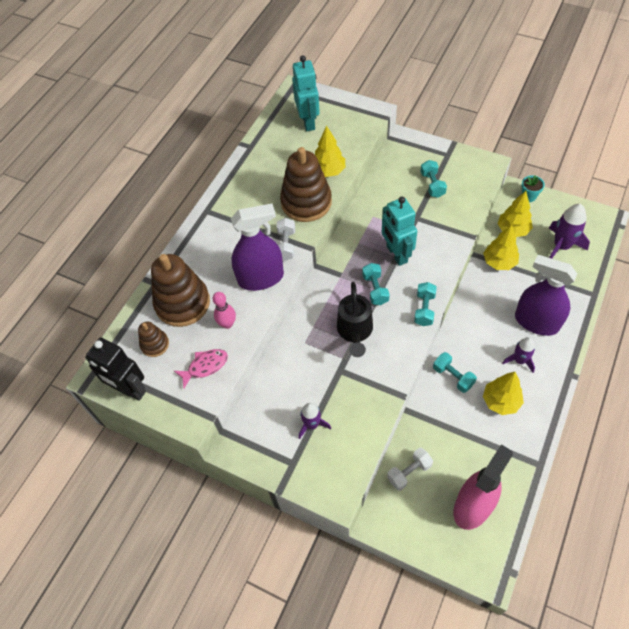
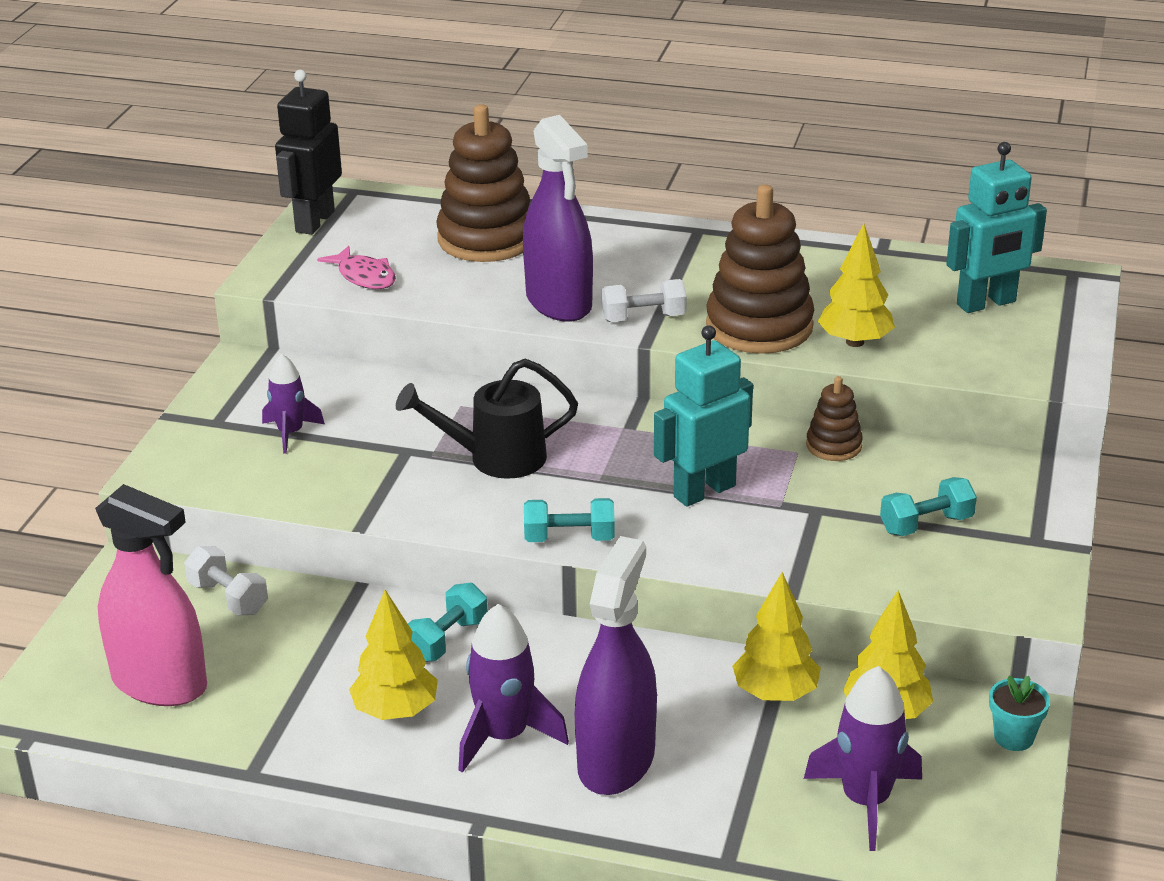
camera: 75 degrees right, 25 degrees down
(155, 344) = (400, 228): brown stacking toy -> brown stacking toy (833, 446)
(227, 324) = (452, 284): pink bowling pin -> none
(375, 289) = (604, 472): turquoise dumbbell -> none
(519, 360) = (504, 736): purple rocket -> purple rocket, size x1.55

